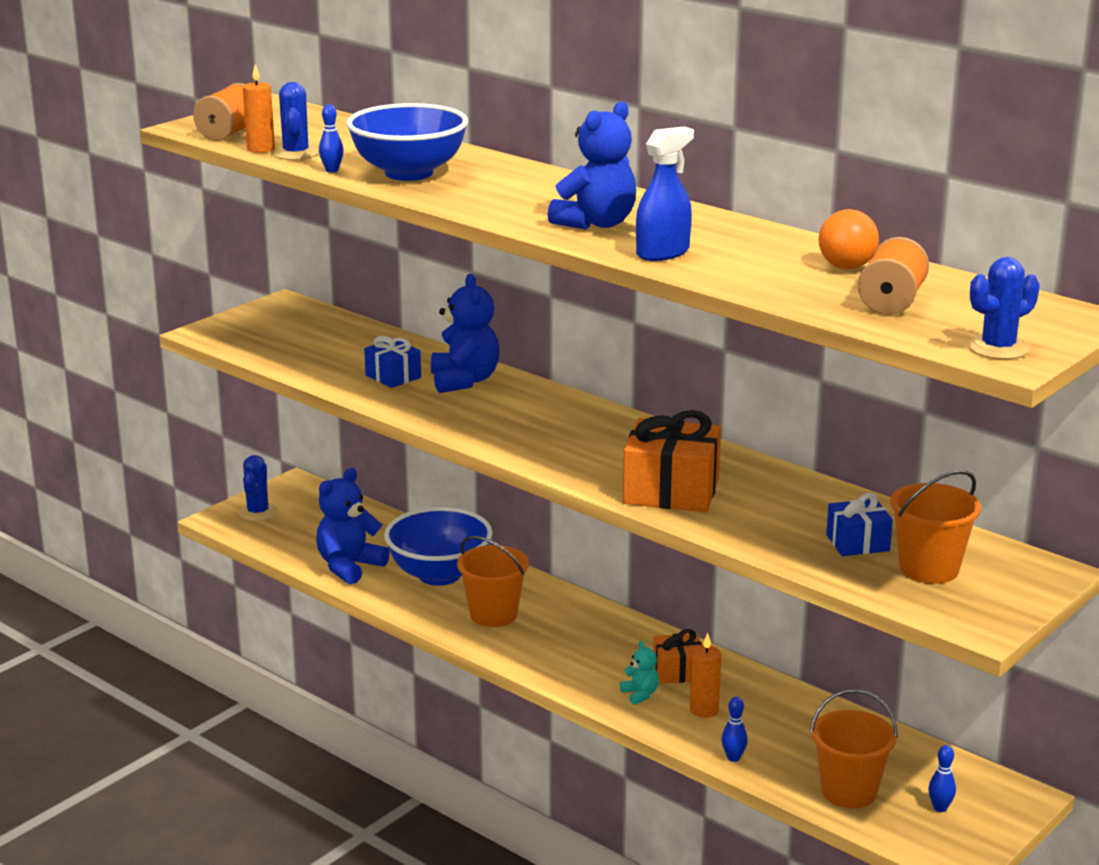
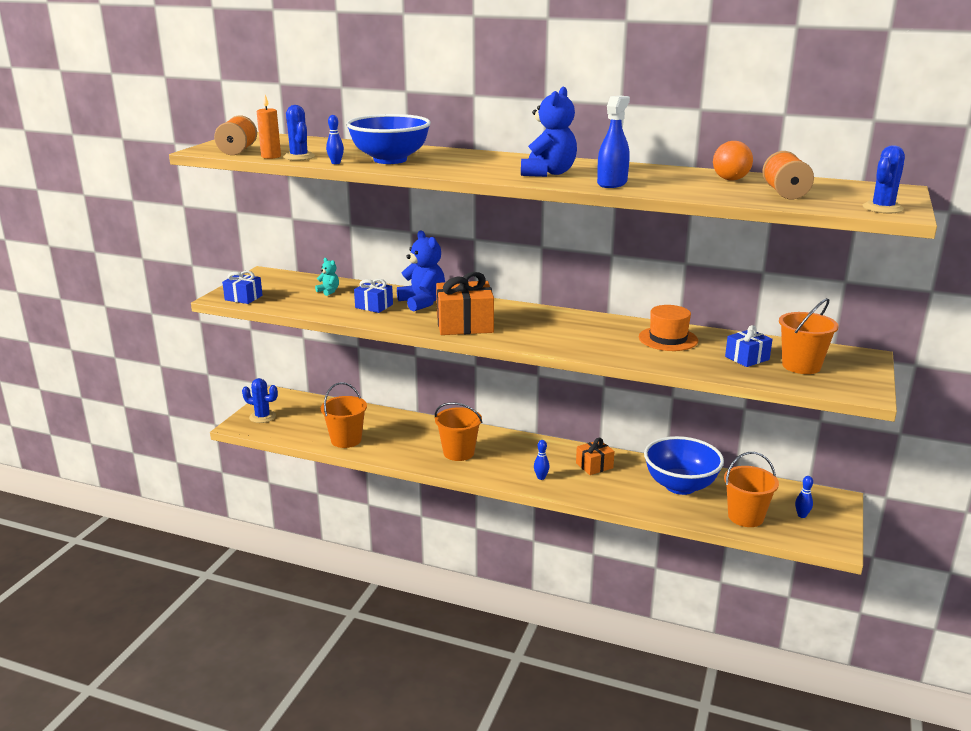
camera: 20 degrees left, 0 degrees up
(230, 338) = (243, 298): none -> blue gift
(258, 512) = (262, 417): blue cactus -> blue cactus turned 60 degrees counterclockwise
(349, 567) = (346, 440): blue teddy bear -> orange bucket
(439, 574) = (407, 435): blue bowl -> blue bowl (680, 486)
(640, 694) = (583, 484): turquoise teddy bear -> turquoise teddy bear (328, 291)
(671, 491) = (610, 346): orange gift -> orange gift (464, 325)
(704, 710) = (627, 486): orange candle -> none
(733, 758) = (666, 511): blue bowling pin -> blue bowling pin (541, 477)
(768, 494) = (668, 339): none -> orange hat

